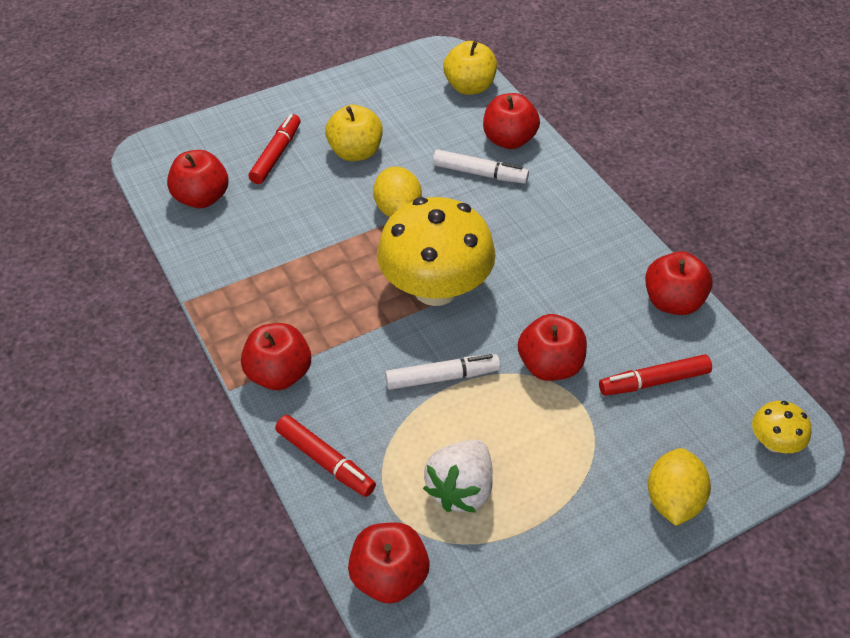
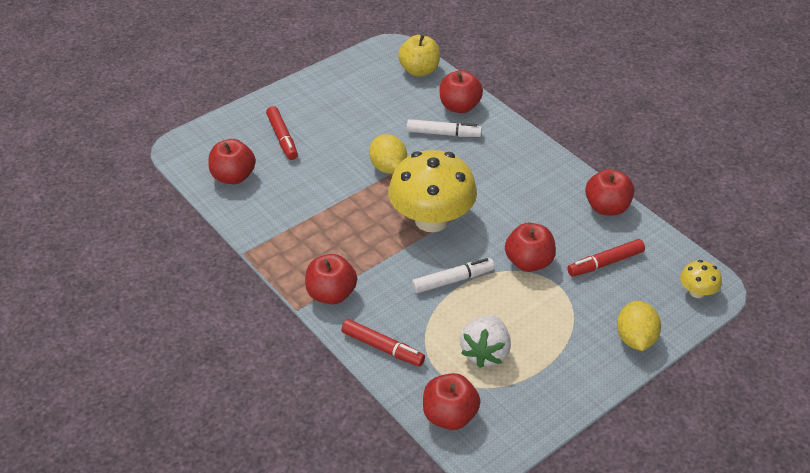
camera: 10 degrees left, 5 degrees down
(276, 154) = (282, 138): red marker -> red marker turned 150 degrees clockwise
(355, 152) = (344, 129): yellow apple -> none

